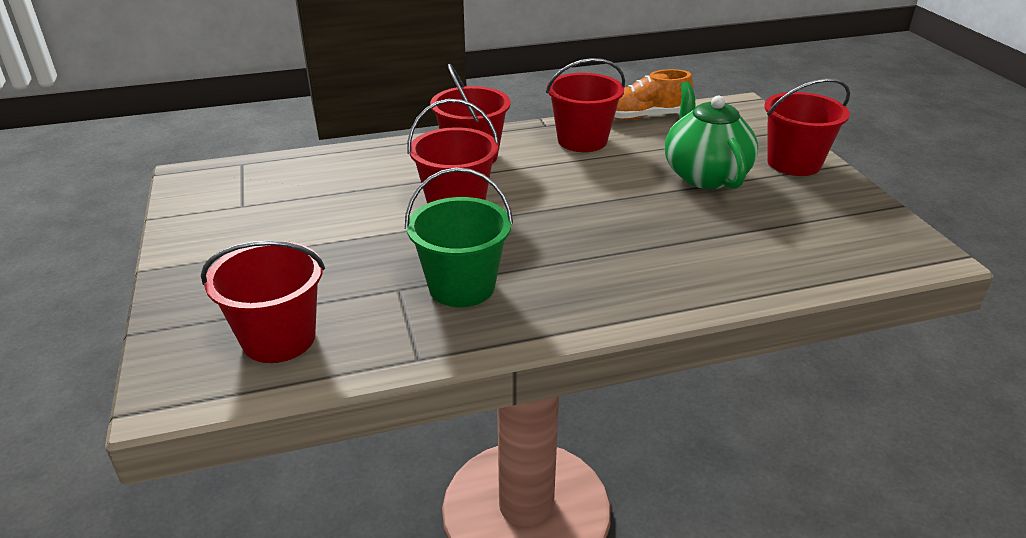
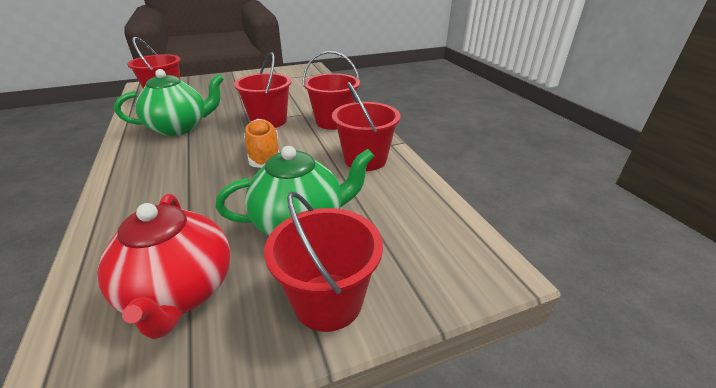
camera: 85 degrees right, 0 degrees up
(462, 287) = (180, 128): green bucket -> green teapot
(643, 117) = (426, 191): orange shoe -> orange shoe (264, 154)
(810, 225) = (180, 292): none -> red teapot

